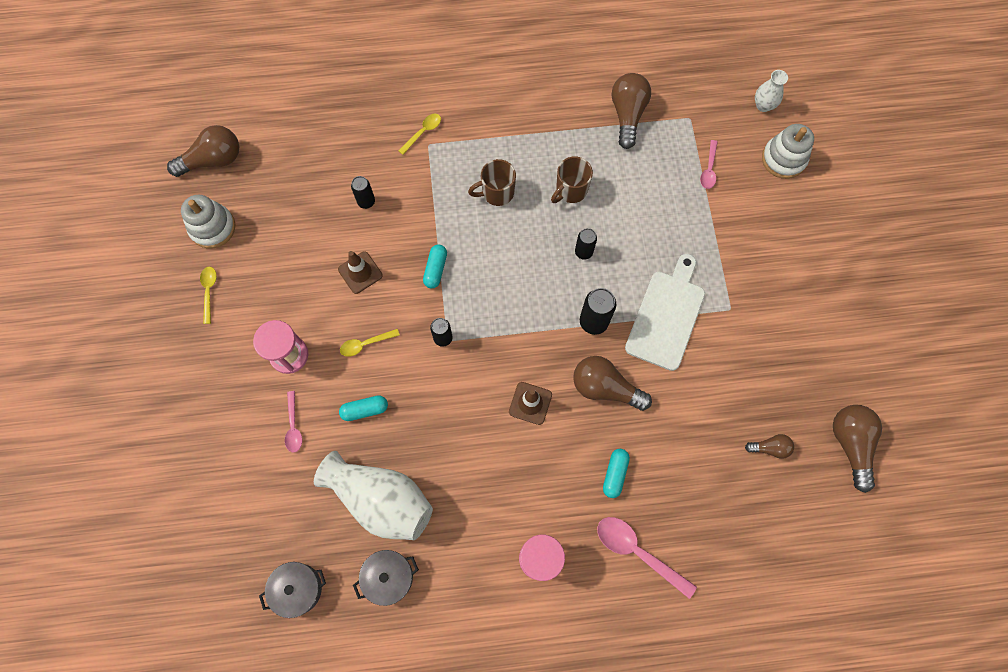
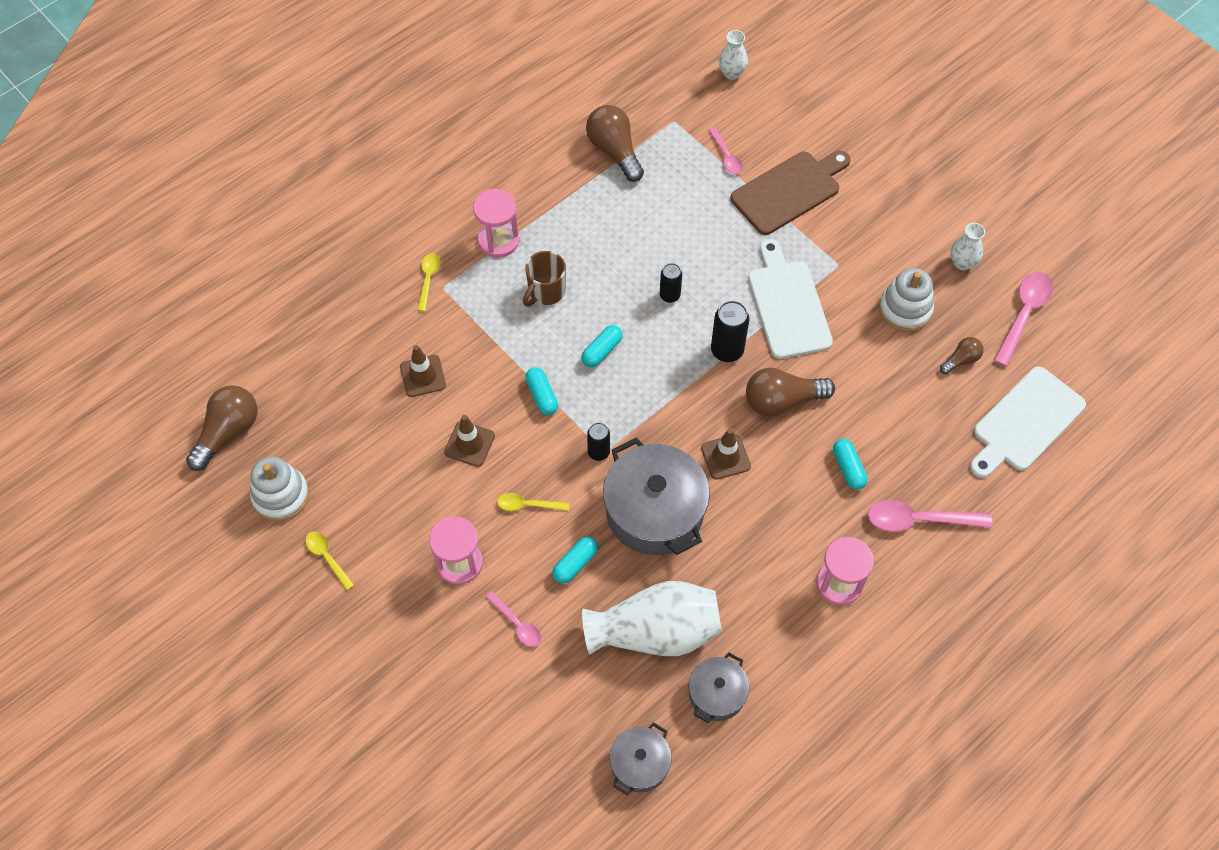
camera: 35 degrees left, 10 degrees down
(365, 344) = (528, 505): yellow spoon -> yellow spoon turned 60 degrees clockwise
(366, 202) = (423, 376): black can -> brown traffic cone
(449, 409) = (654, 511): none -> grey pot
(492, 133) = (498, 240): none -> pink hourglass
(502, 263) = (602, 351): none -> turquoise capsule
(570, 190) = (614, 248): brown mug -> none
(737, 226) = (789, 191): none -> brown cutting board
(783, 159) = (785, 109): white stacking toy -> white stacking toy (905, 309)
(783, 533) = (1025, 422): none -> white cutting board
(832, 370) = (962, 263): none -> white vase
(850, 444) = (1023, 314): brown light bulb -> pink spoon

